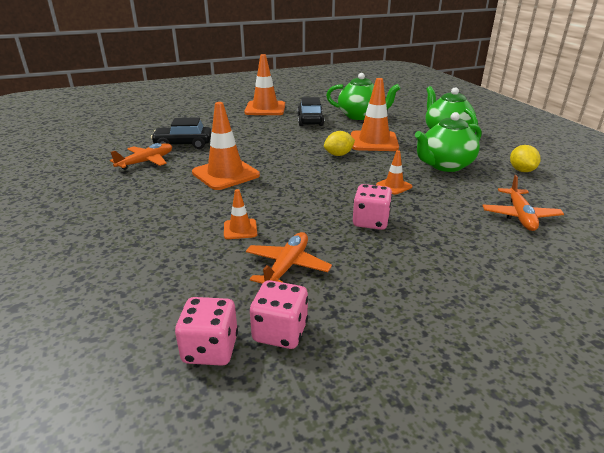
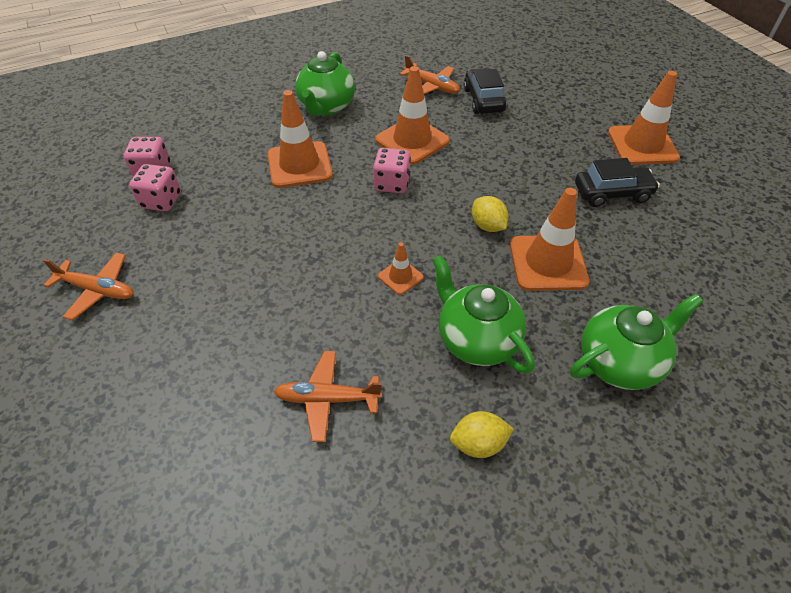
camera: 85 degrees right, 20 degrees up
(240, 229) = (299, 165): orange traffic cone -> orange traffic cone, size x2.02
(287, 266) = (239, 198): orange plane -> orange plane (98, 290)
(360, 116) = (661, 249): green teapot -> green teapot (326, 107)
(370, 222) = (312, 252): pink dice -> pink dice (392, 184)

